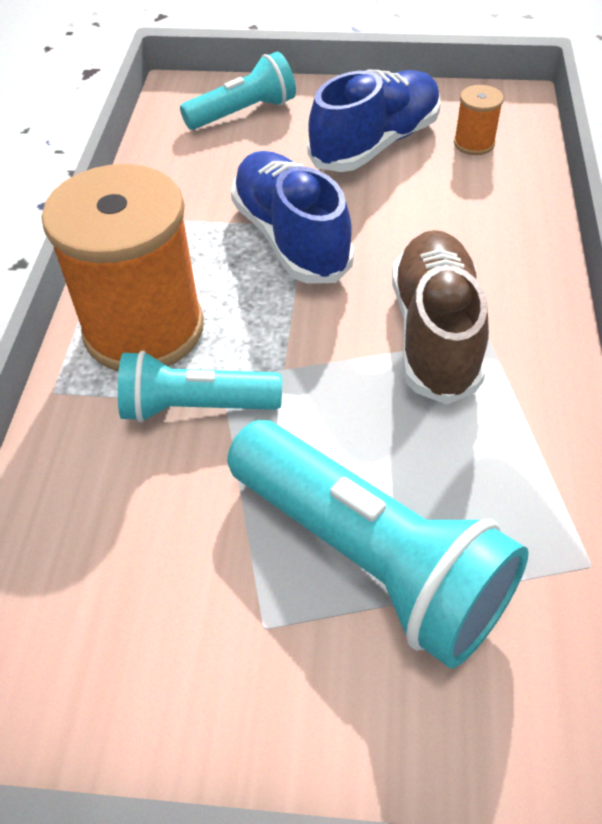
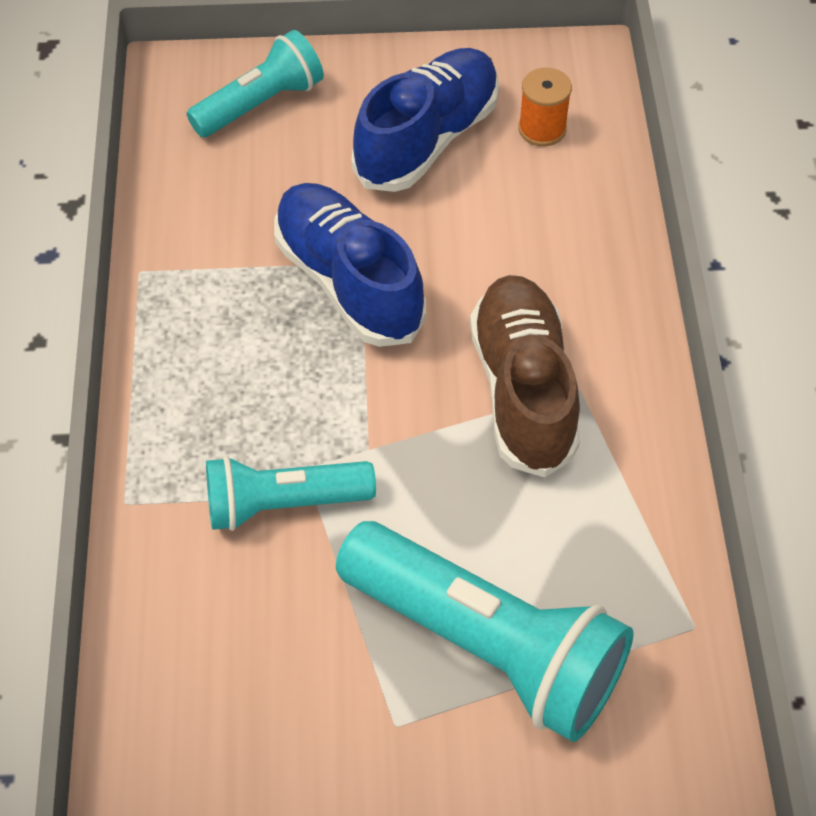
camera: 10 degrees left, 5 degrees up
(144, 329) = (206, 416): orange spool -> none

